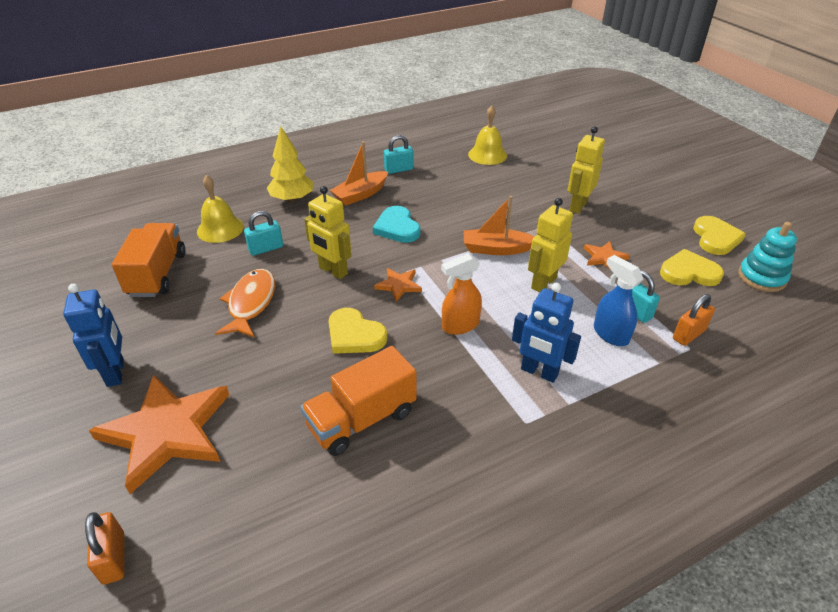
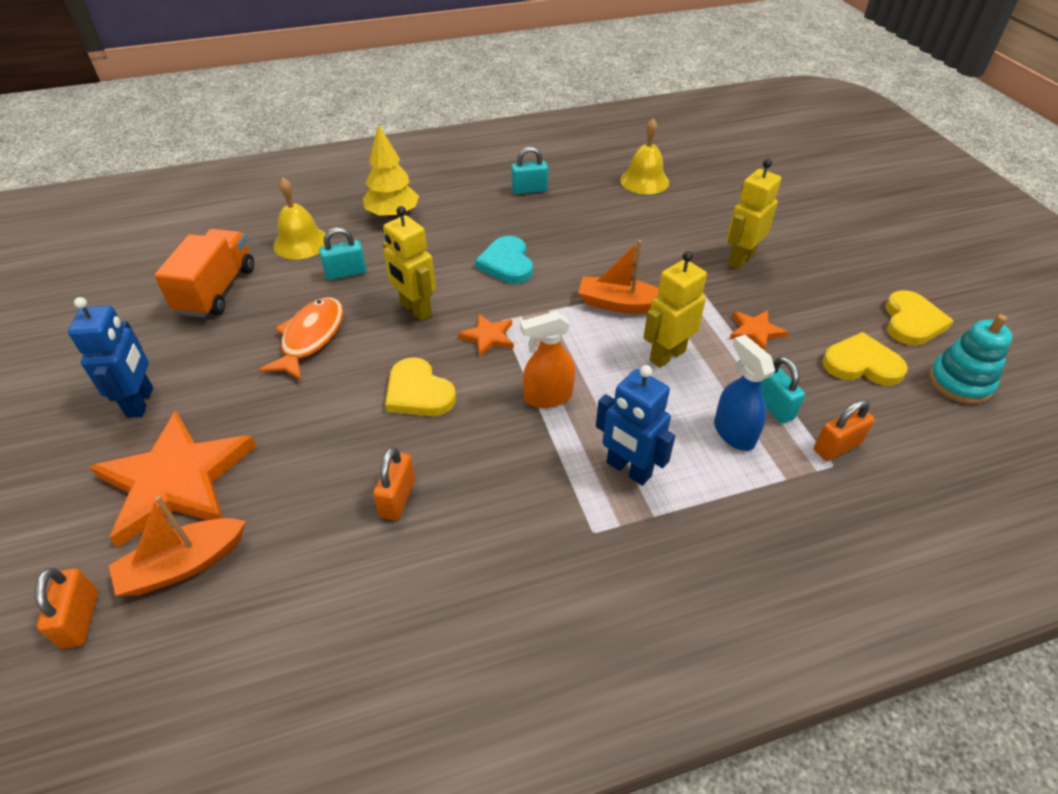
camera: 10 degrees right, 5 degrees up
(360, 194) = (474, 217): orange boat -> orange boat (183, 565)
(362, 419) = (398, 498): orange truck -> orange padlock

